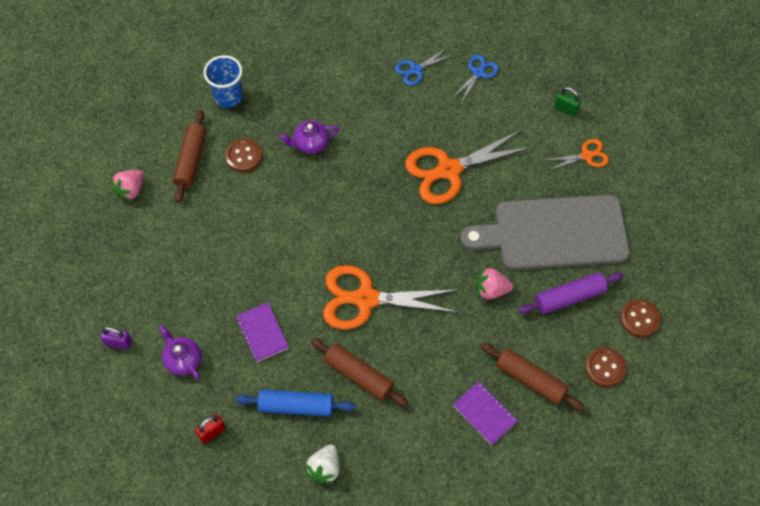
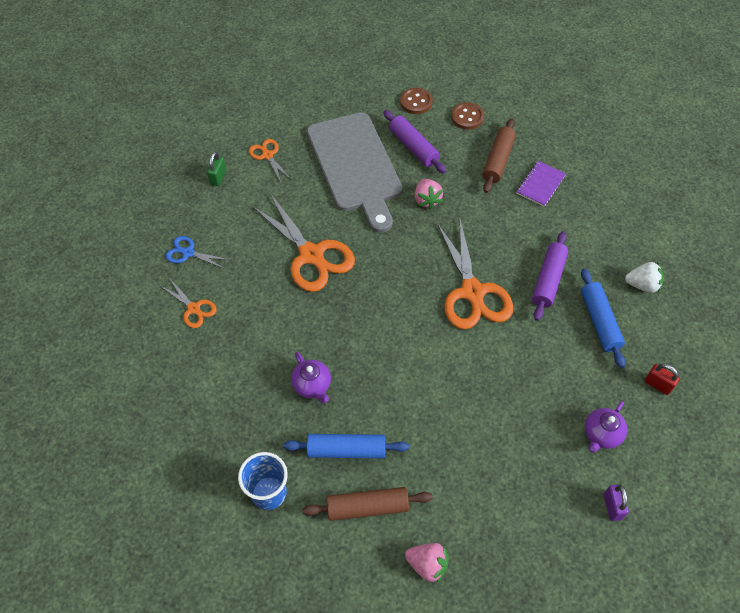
camera: 105 degrees left, 5 degrees down
(244, 156) = (346, 450): brown button -> blue rolling pin
(262, 333) = (542, 370): purple notebook -> none
(358, 375) = (548, 280): brown rolling pin -> purple rolling pin
(416, 69) = (193, 308): blue scissors -> orange scissors

